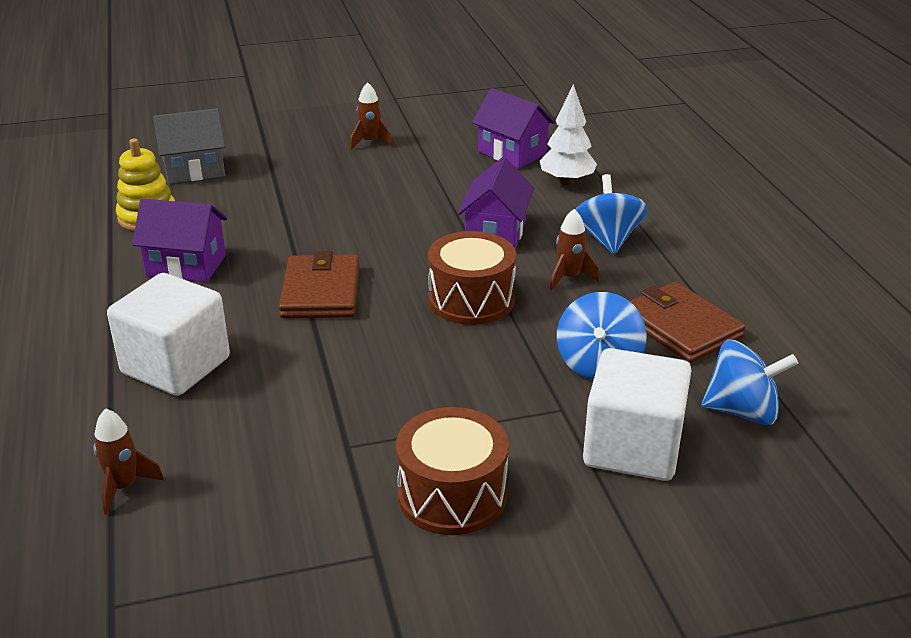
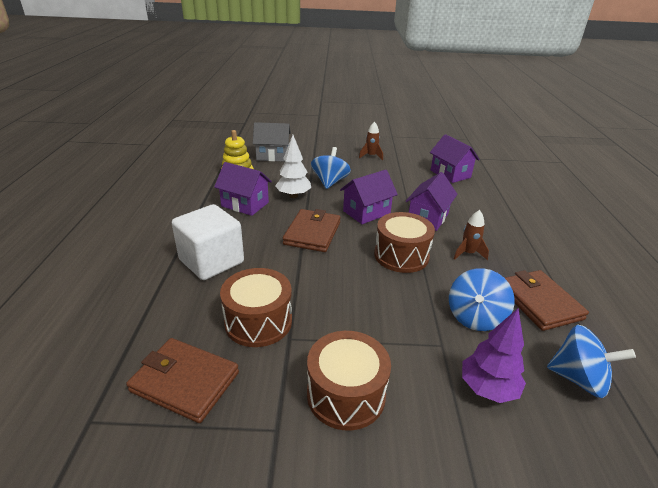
camera: 15 degrees right, 0 degrees up
(124, 487) = (143, 334): brown rocket -> none
(223, 531) = (185, 382): none -> brown wallet
(292, 434) = (258, 321): none -> brown drum
(396, 242) = (366, 212): none -> purple house
(566, 181) = (479, 195): white tree -> white tree (293, 196)
(607, 239) = (498, 234): blue spinning top -> blue spinning top (330, 182)
(632, 447) = (487, 389): white cube -> purple tree

